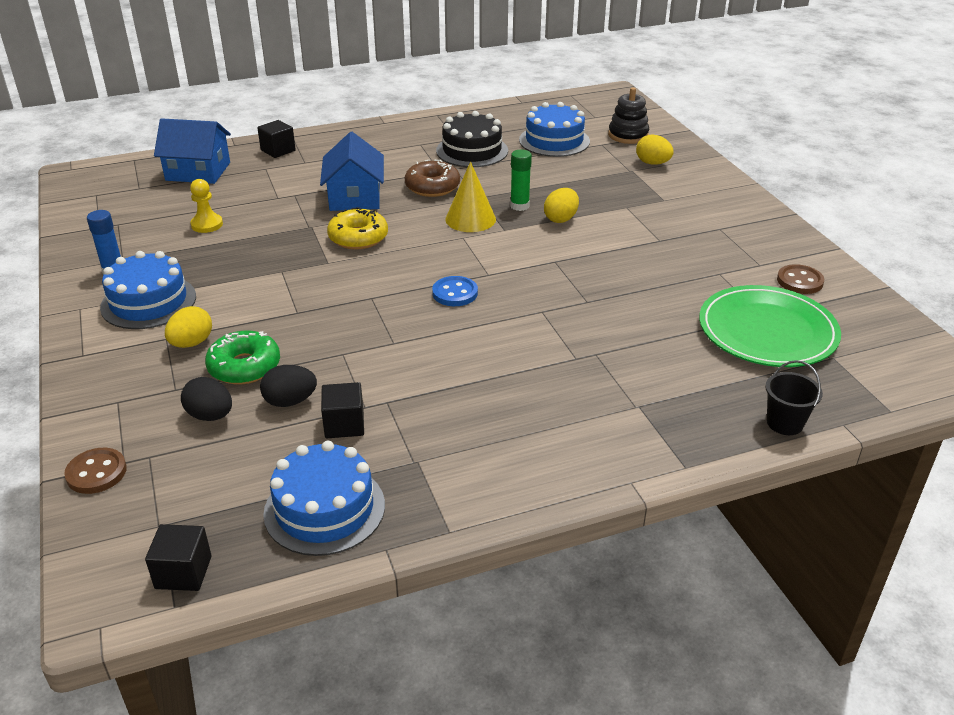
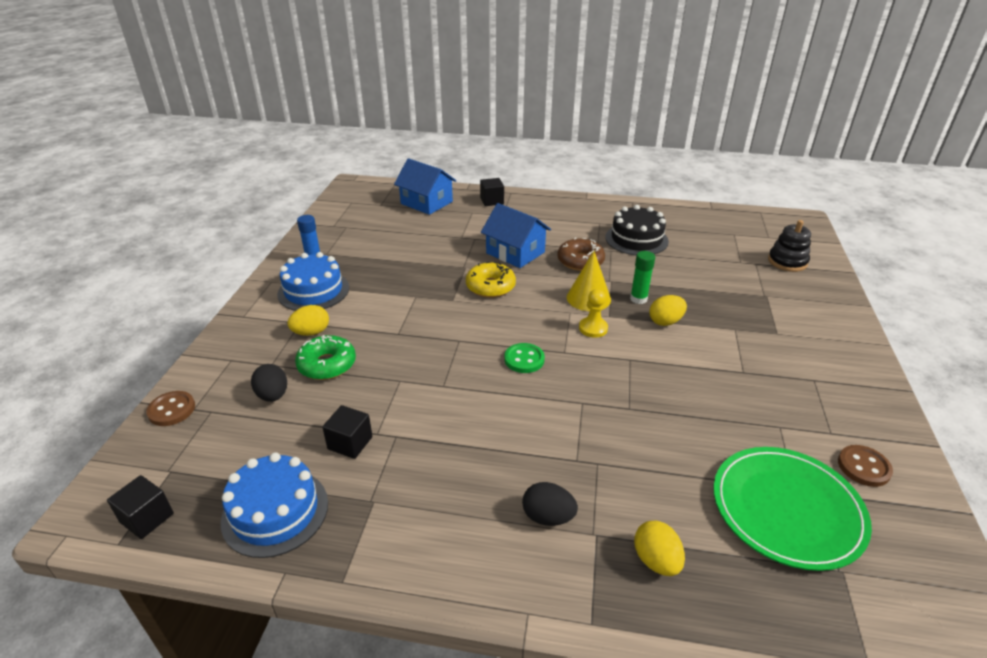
camera: 30 degrees right, 0 degrees up
(207, 224) = (398, 244): yellow pawn -> yellow pawn (593, 328)
(290, 401) = (331, 406): black egg -> black egg (548, 517)
(355, 197) = (515, 252): blue house -> blue house turned 75 degrees counterclockwise
(455, 293) = (524, 359): blue button -> green button
(554, 141) = (714, 249): blue cake -> none
(652, 163) = (792, 294): yellow egg -> yellow egg (656, 561)
(784, 423) = (731, 624): black bucket -> none

